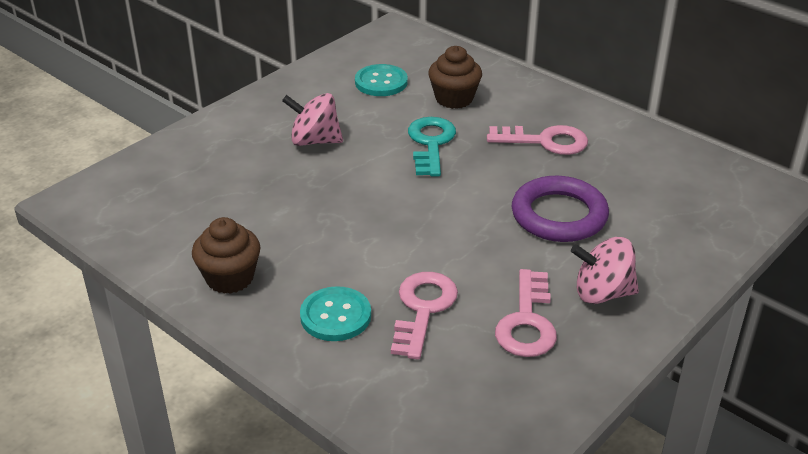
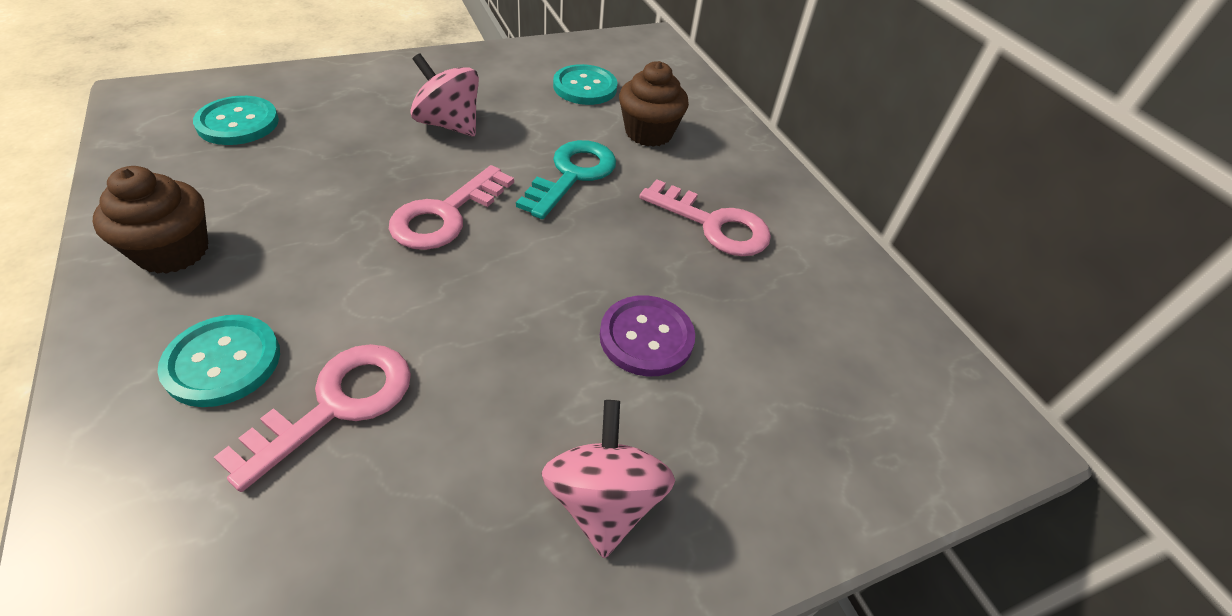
camera: 20 degrees right, 10 degrees up
(167, 192) = (238, 123): none -> turquoise button
(527, 322) = (451, 499): pink key -> pink key (445, 215)
(559, 215) = (646, 337): purple ring -> purple button
(602, 293) = (604, 501): pink spinning top -> pink spinning top turned 60 degrees clockwise

